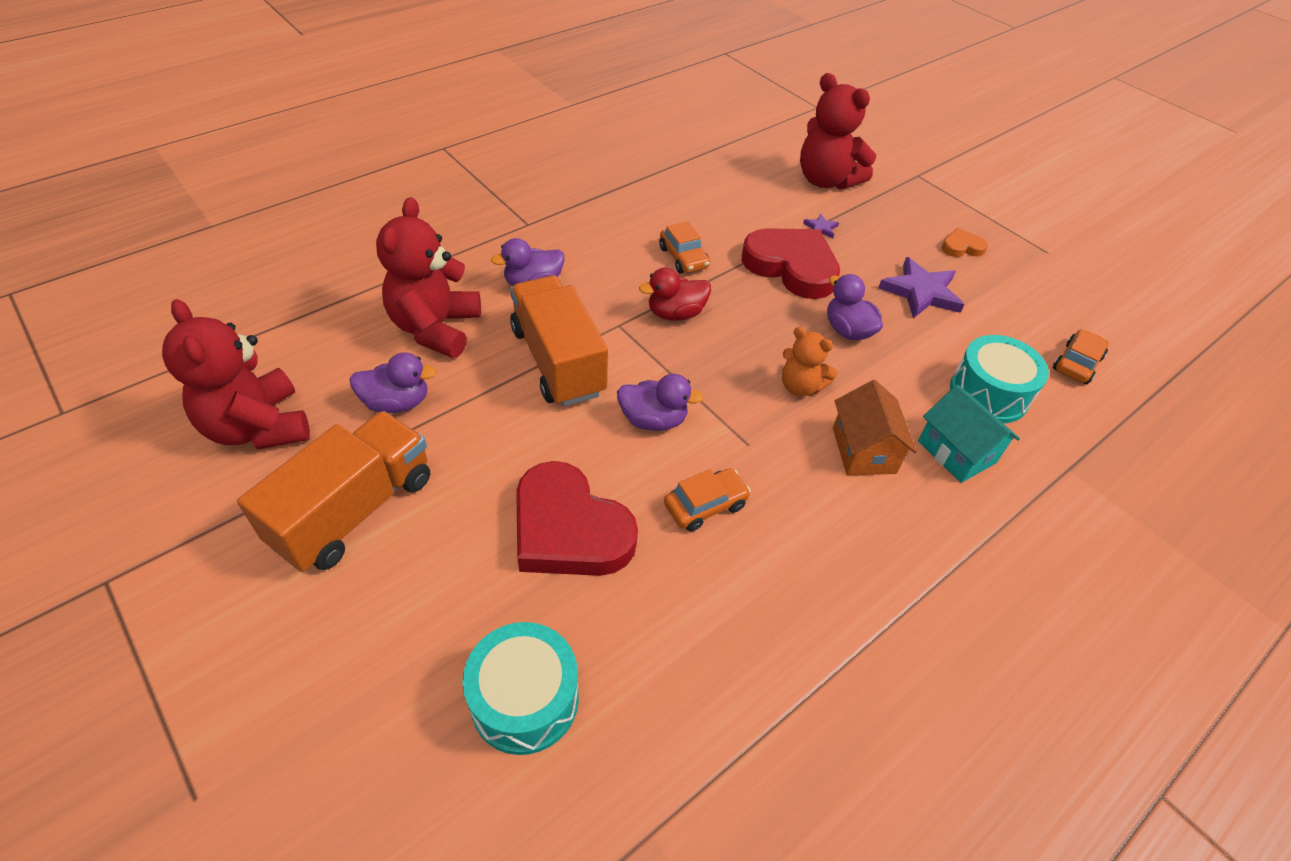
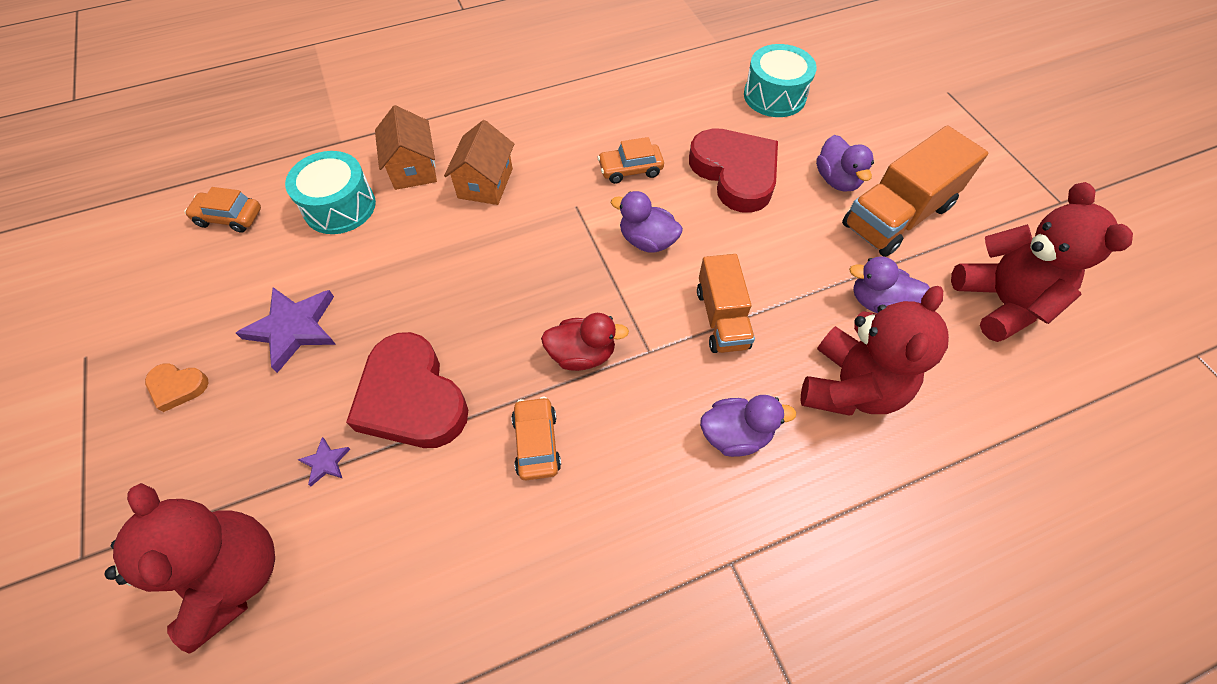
camera: 160 degrees left, 10 degrees up
(558, 361) = (722, 318): orange truck -> orange truck, size x0.64
(800, 386) = (500, 246): orange teddy bear -> none
(847, 330) = (413, 295): purple duck -> purple duck (837, 180)
(956, 452) = (413, 168): turquoise house -> orange house
(1076, 363) = (229, 217): orange car -> orange car turned 45 degrees clockwise

